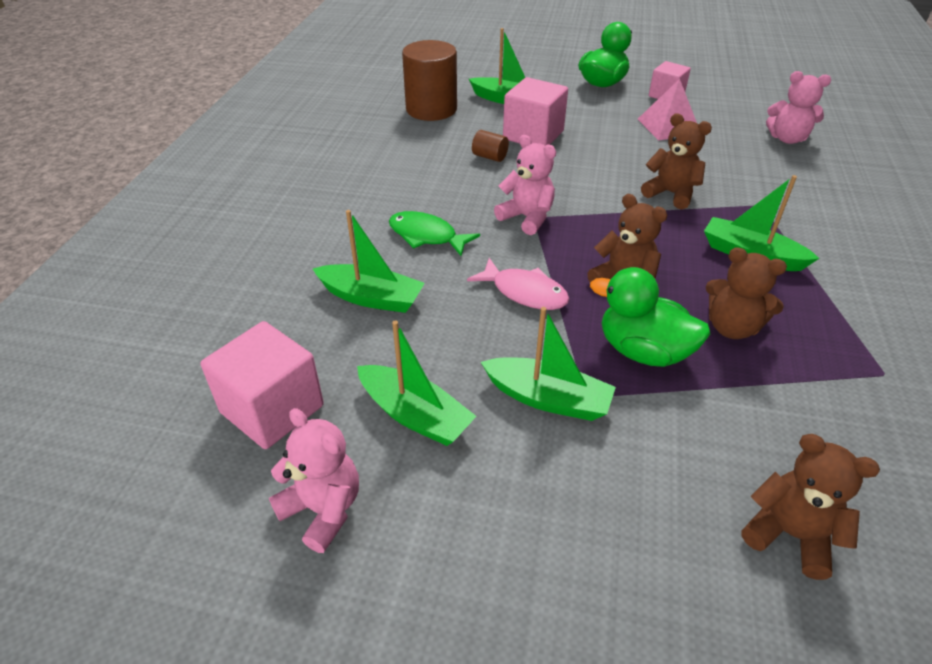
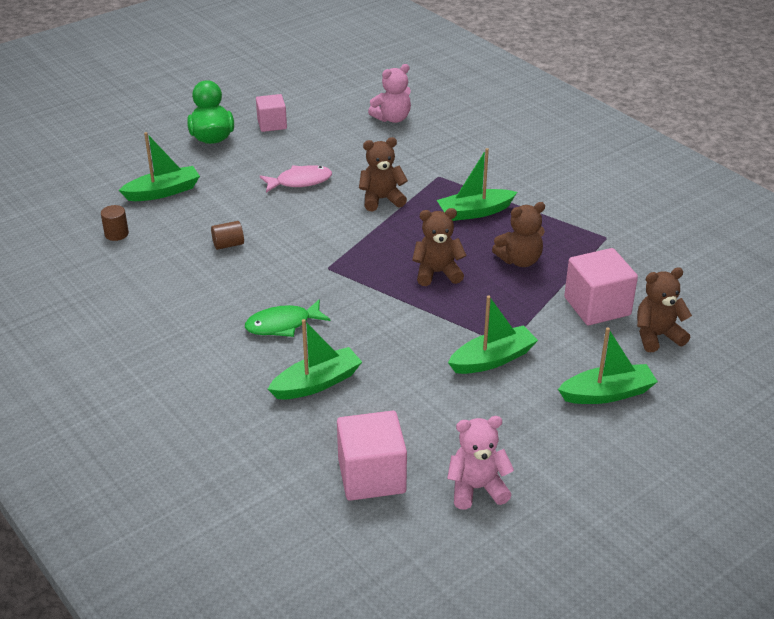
camera: 50 degrees left, 5 degrees down
(415, 415) = (446, 417): green boat -> green boat (607, 393)
(431, 109) = (116, 234): brown cylinder -> brown cylinder, size x0.44
(524, 292) = (396, 316): pink fish -> pink fish (300, 181)
(527, 218) = (324, 271): pink teddy bear -> none
(533, 135) = (231, 210): pink cube -> pink cube (597, 306)
(643, 351) = (499, 303): green duck -> none
(668, 126) = (310, 149): pink pyramid -> none

